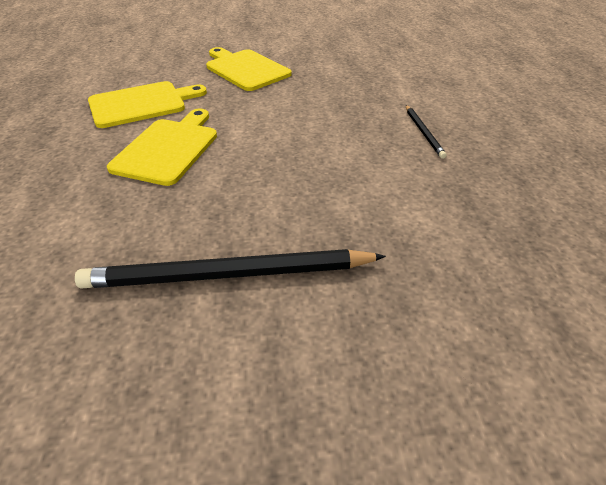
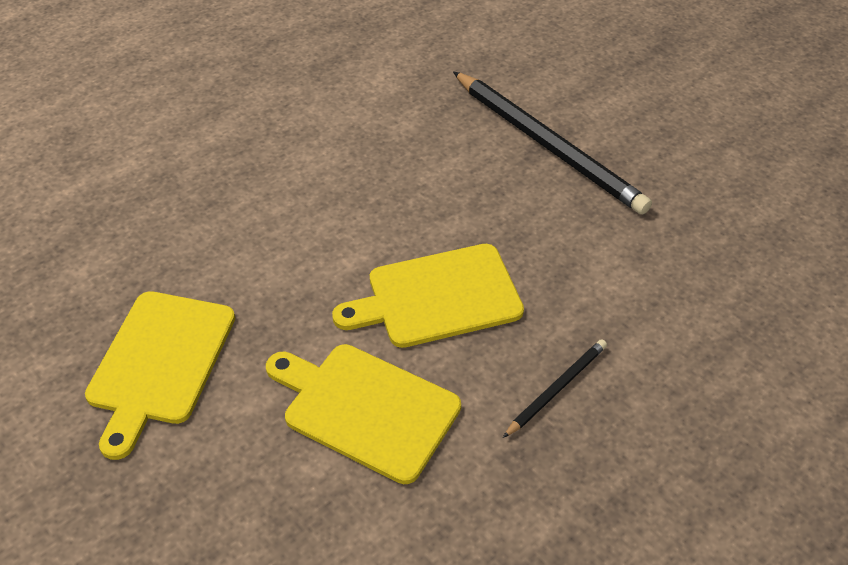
camera: 125 degrees left, 5 degrees up
(423, 132) = (228, 118): black pencil -> black pencil (557, 388)

